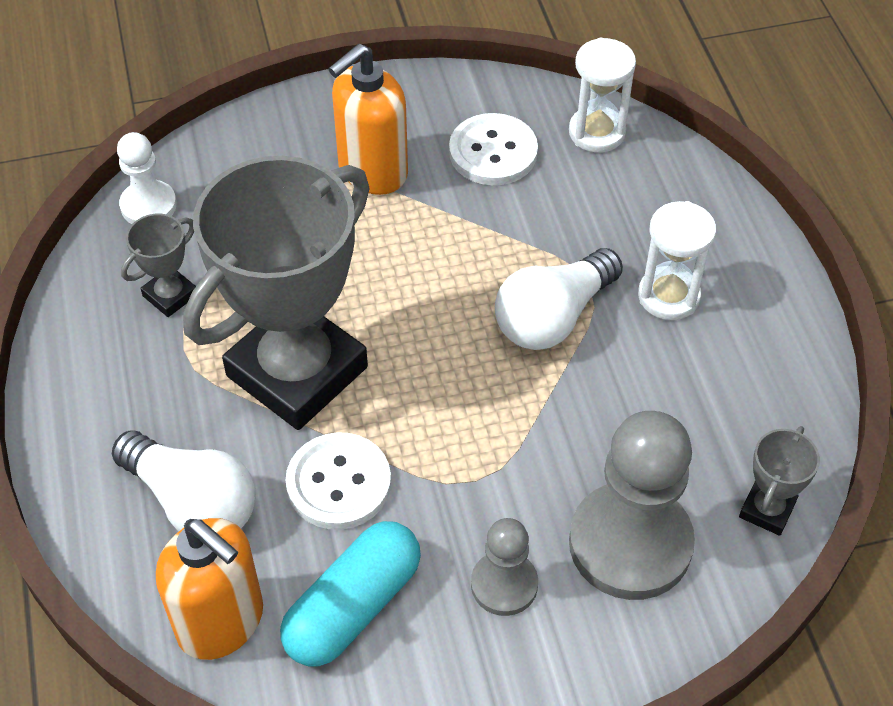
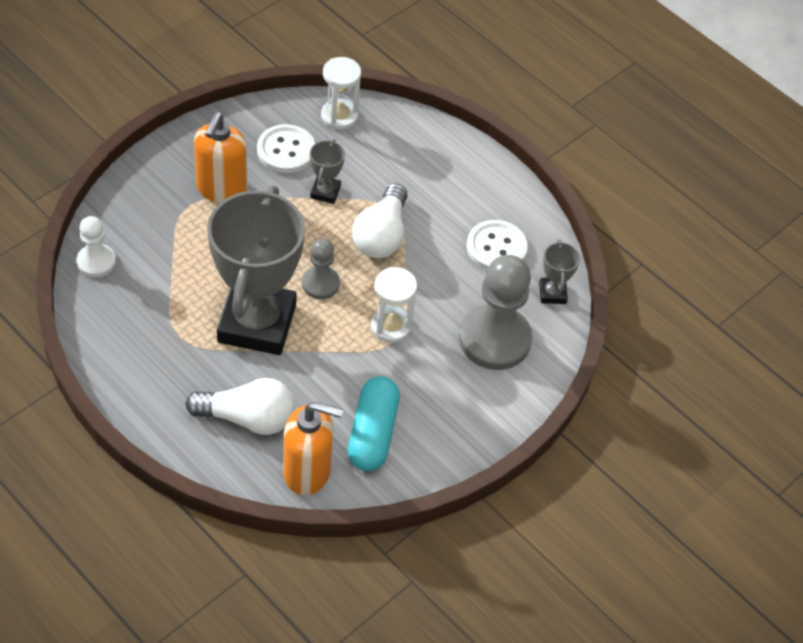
camera: 35 degrees left, 0 degrees up
(170, 295) = (150, 310): grey trophy -> grey trophy (325, 192)
(339, 483) = (322, 374): white button -> white button (496, 248)
(504, 585) = (443, 388): grey pawn -> grey pawn (320, 283)
(668, 296) = (437, 198): white hourglass -> white hourglass (391, 326)

